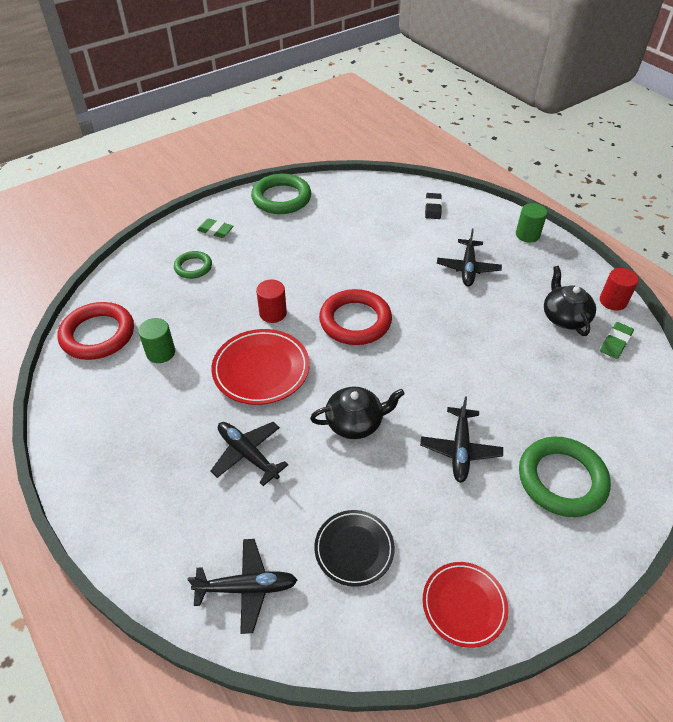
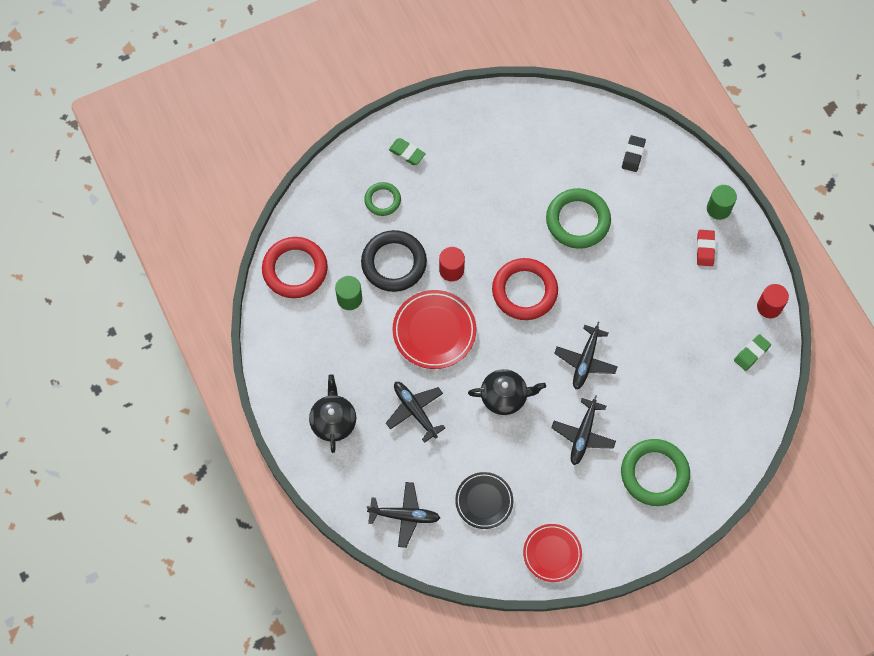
camera: 10 degrees right, 20 degrees up
(209, 315) = (394, 263): none -> black ring
(281, 198) = (478, 115): green ring -> green ring (578, 220)
(468, 268) = (645, 243): black plane -> black plane (585, 361)
(528, 265) = (705, 249): none -> red eraser
(564, 317) = (716, 318): black teapot -> black teapot (333, 421)

